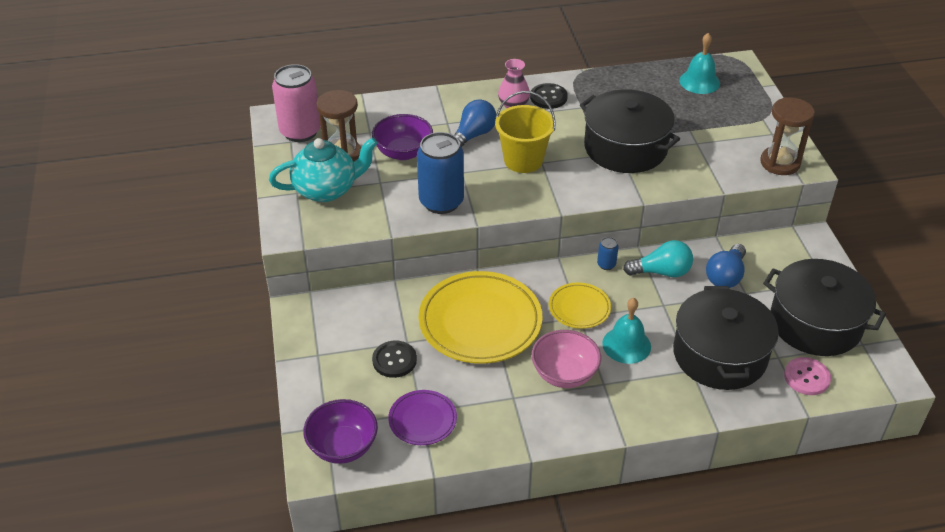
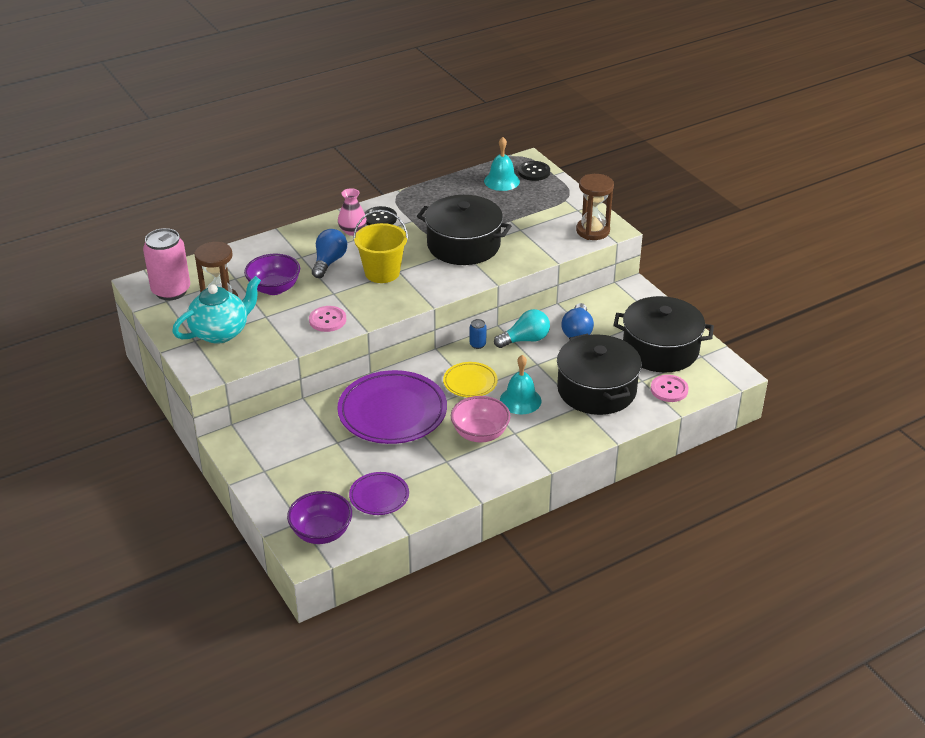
camera: 20 degrees left, 5 degrees down
(394, 360) = (333, 458): black button -> black button (534, 172)
(441, 202) = (327, 320): blue can -> pink button
(480, 322) = (392, 412): yellow plate -> purple plate

